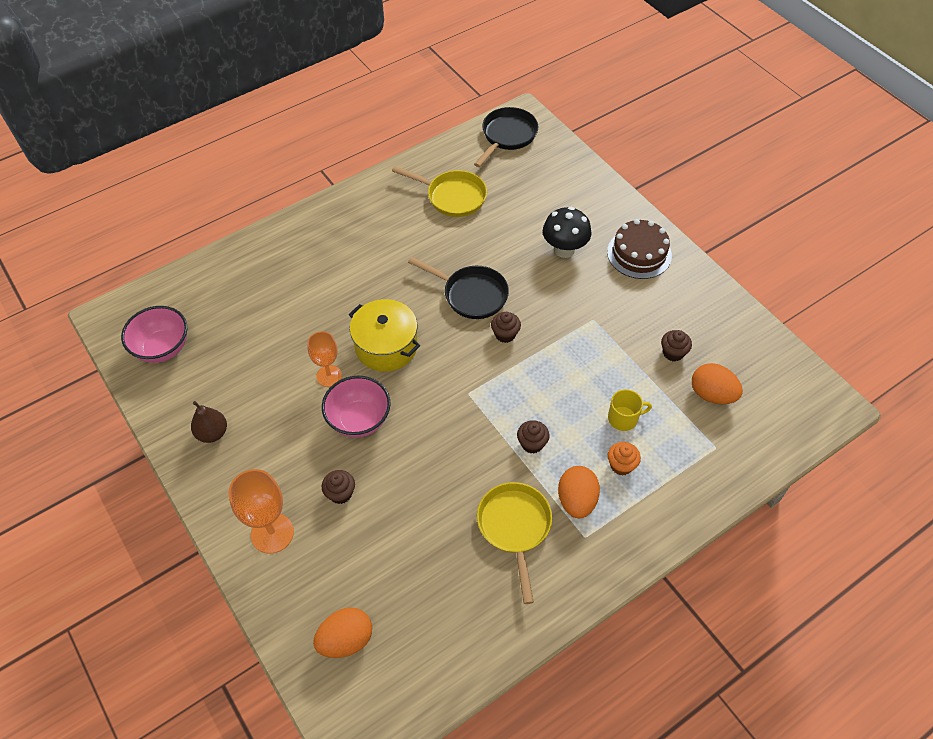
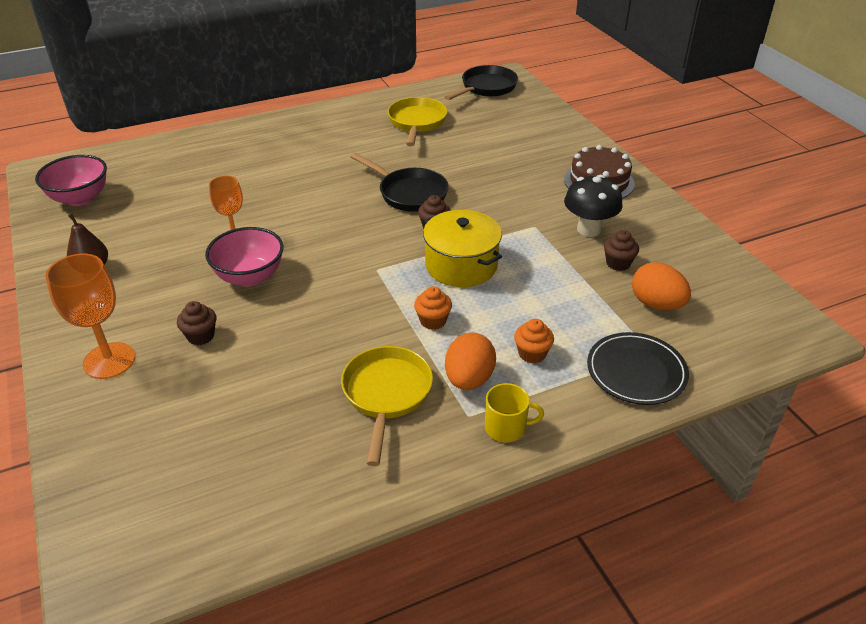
camera: 10 degrees right, 15 degrees down
(346, 640) = (141, 475): orange egg -> none
(386, 346) = (304, 222): yellow pot -> yellow pot (461, 265)
(452, 197) = (417, 122): yellow pan -> yellow pan turned 120 degrees counterclockwise
(532, 444) = (433, 321): brown cupcake -> orange cupcake
(564, 250) = (519, 171): black mushroom -> black mushroom (588, 229)
(624, 418) = (546, 312): yellow mug -> yellow mug (506, 427)
(707, 469) = (636, 371): none -> black plate

